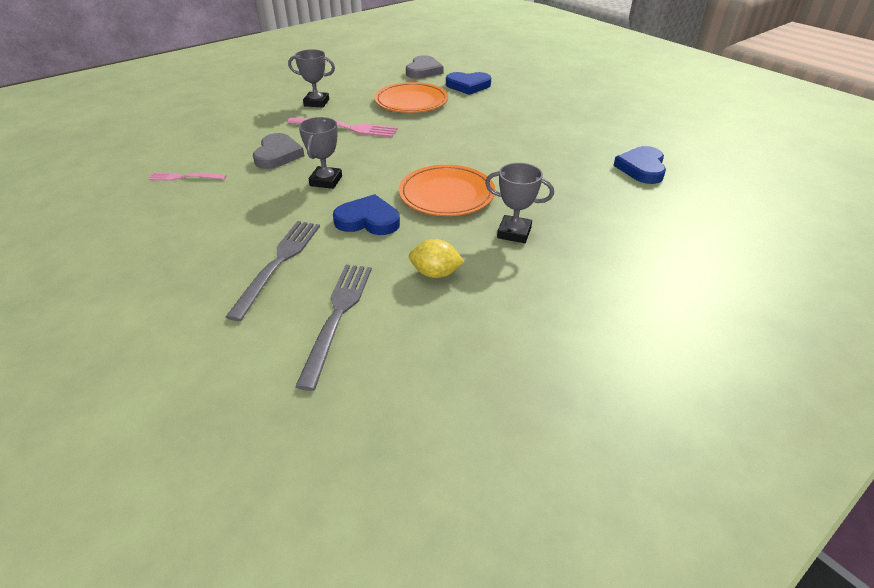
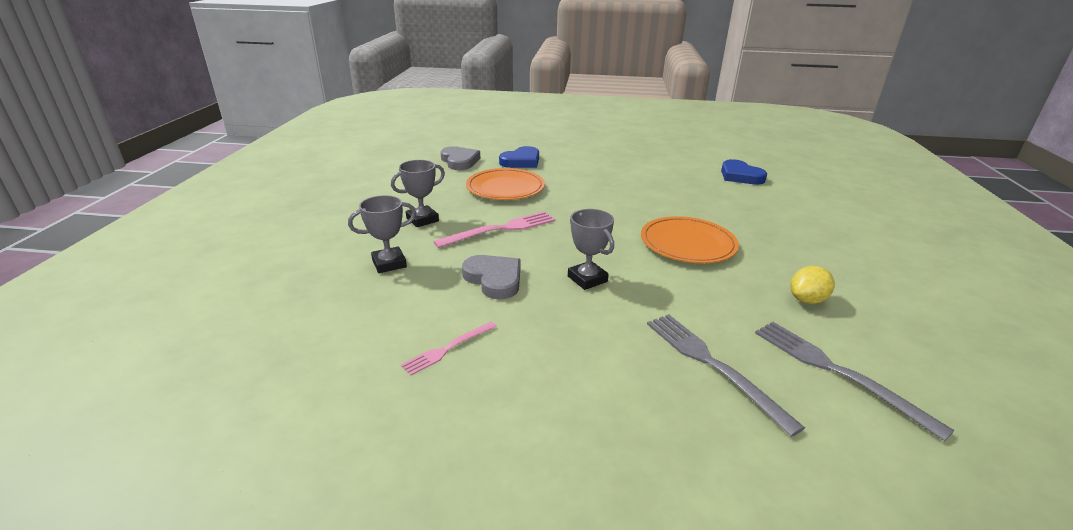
camera: 45 degrees left, 10 degrees down
(368, 220) = (687, 290): blue heart -> none
(514, 233) = (778, 247): grey trophy -> grey trophy (389, 263)

